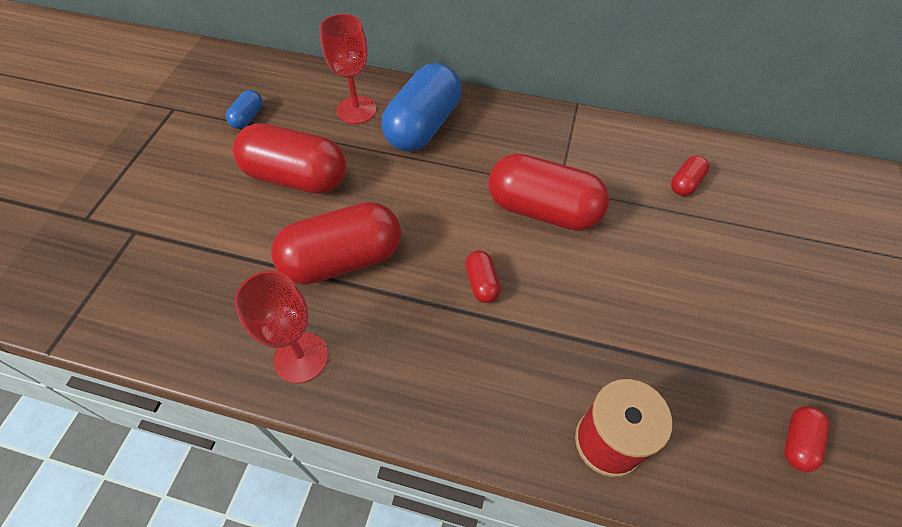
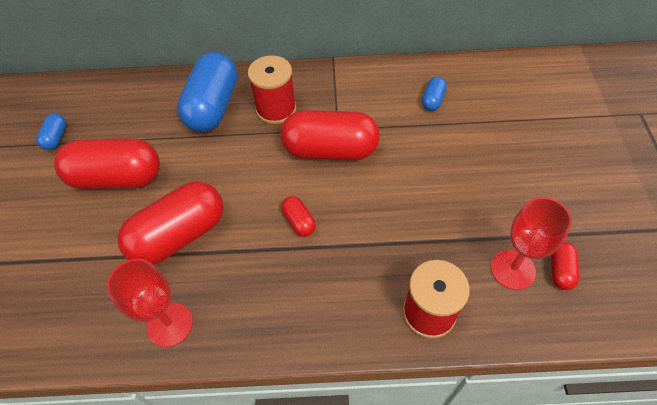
camera: 15 degrees left, 0 degrees up
(356, 110) = (151, 107): red goblet -> red goblet (512, 269)
(493, 147) = (276, 109): none -> red spool
(685, 183) = (432, 100): red capsule -> blue capsule

